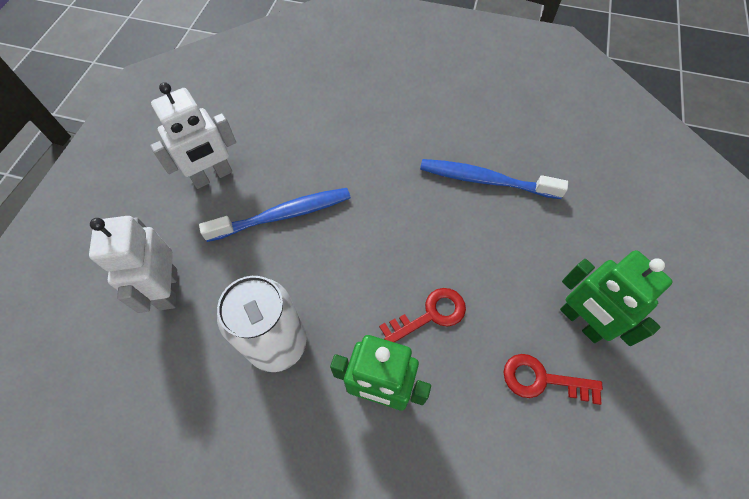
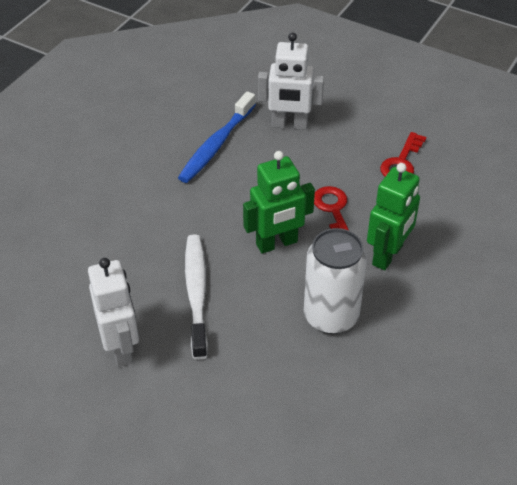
camera: 75 degrees left, 15 degrees down
(167, 289) = (248, 397): white robot -> white robot (289, 125)
(283, 215) = (196, 293): blue toothbrush -> white toothbrush
(581, 322) = (363, 129): green robot -> green robot (277, 243)

